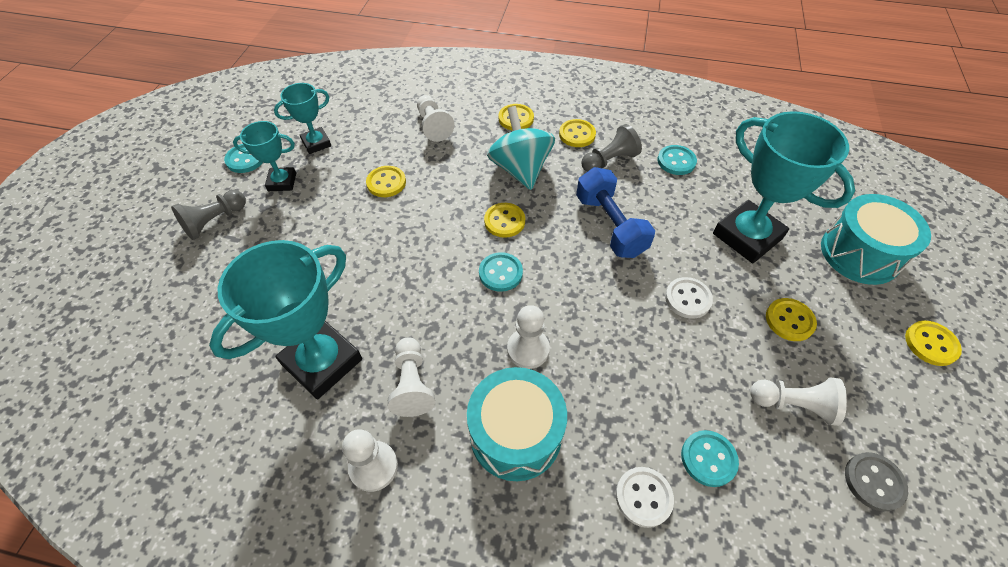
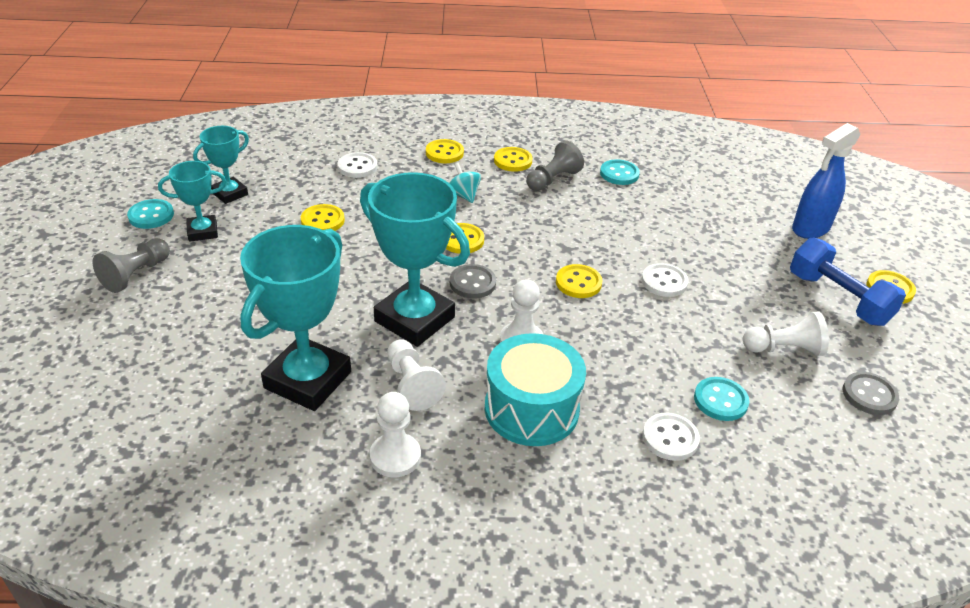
camera: 15 degrees left, 15 degrees down
(433, 126) = (357, 167): white pawn -> white button
(500, 273) = (472, 283): turquoise button -> grey button
(520, 169) = (464, 195): turquoise spinning top -> turquoise spinning top, size x0.50
(610, 225) = (570, 232): blue dumbbell -> blue dumbbell (838, 299)
(747, 236) = (704, 227): turquoise trophy -> turquoise trophy (414, 319)
(789, 320) = (762, 287): yellow button -> yellow button (578, 283)
(859, 253) = (810, 229): turquoise drum -> blue spray bottle

